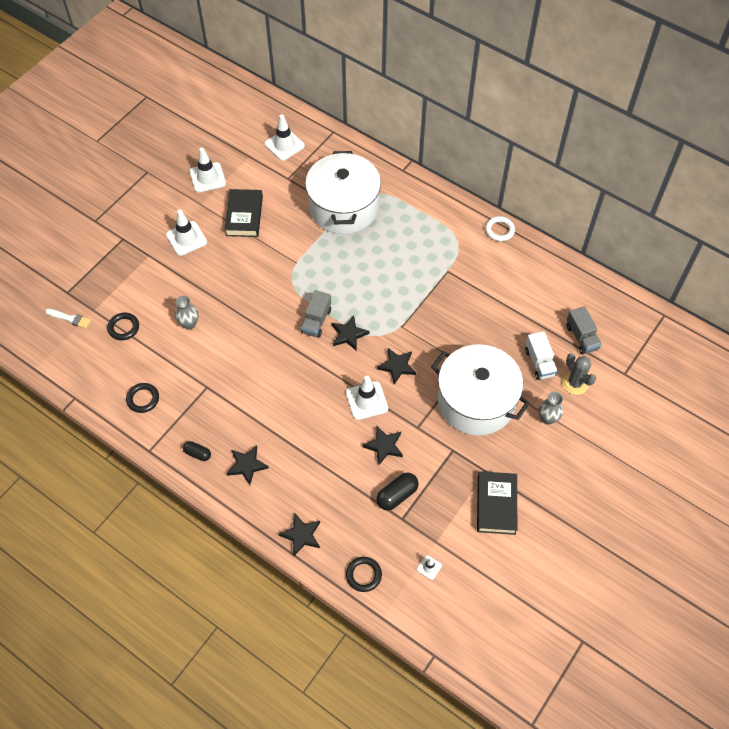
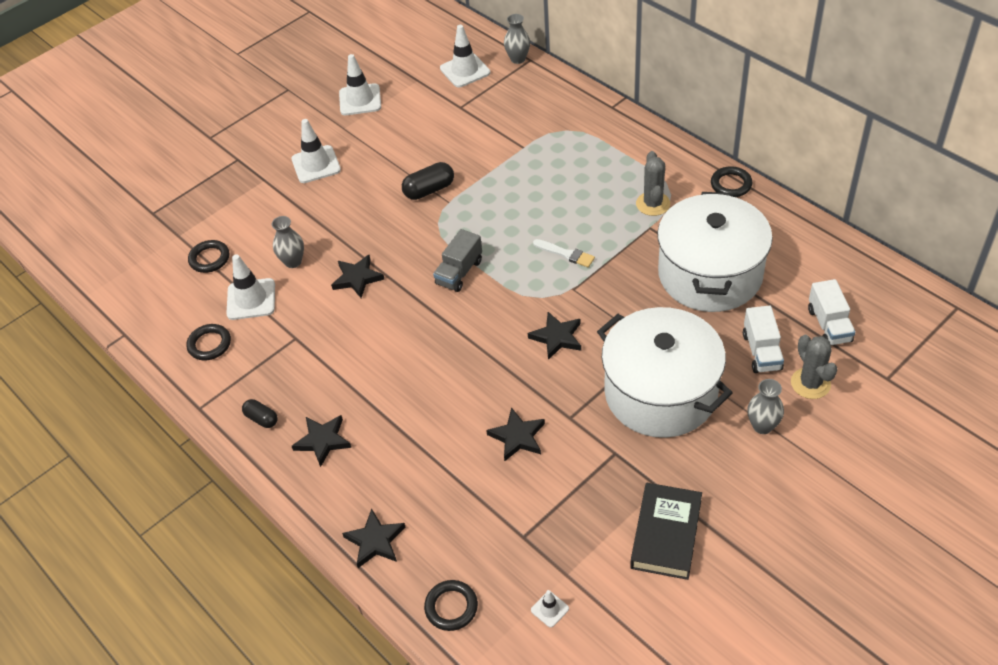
camera: 15 degrees right, 10 degrees down
(70, 318) = (147, 242): white brush -> white brush (566, 254)
(244, 216) = (395, 145): black book -> none
(323, 131) = (518, 59): none -> grey vase
(343, 207) = (525, 144): white pot -> white pot (710, 274)
(348, 334) = (499, 292): black star -> black star (357, 278)
(366, 400) = (505, 376): white traffic cone -> white traffic cone (251, 299)
(397, 495) = (522, 504): black capsule -> black capsule (429, 190)
(446, 251) = (653, 204): none -> grey cactus
(499, 230) = (731, 184): white ring -> black ring
(581, 337) = (829, 325): grey truck -> white truck

